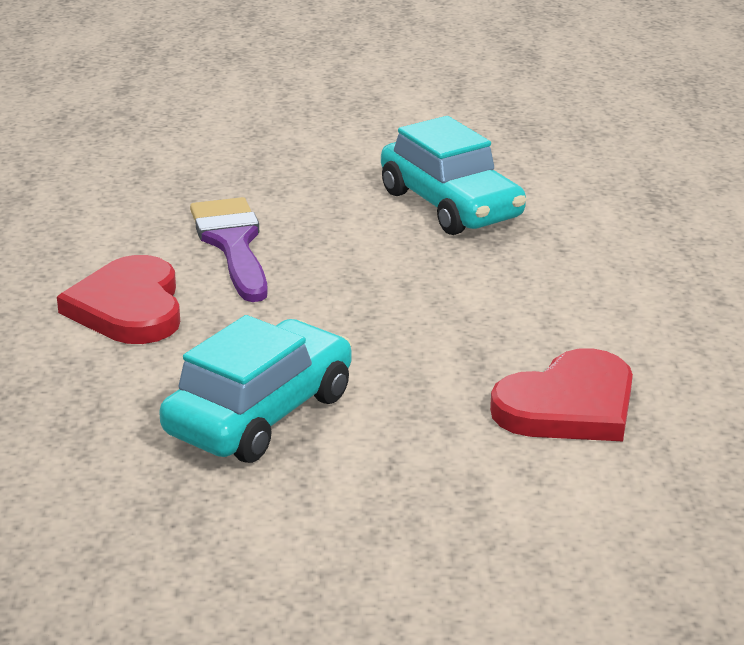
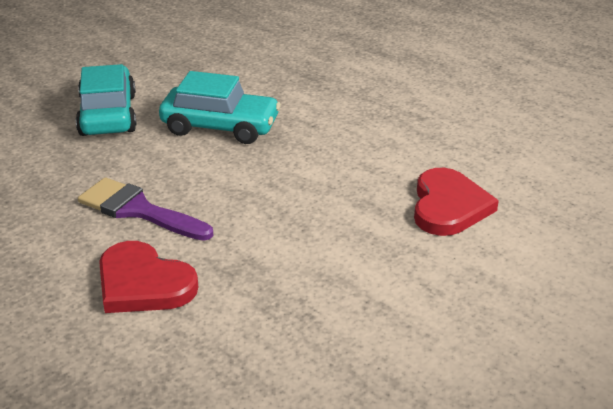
camera: 45 degrees left, 5 degrees up
(260, 414) = (324, 301): turquoise car -> turquoise car (108, 115)

